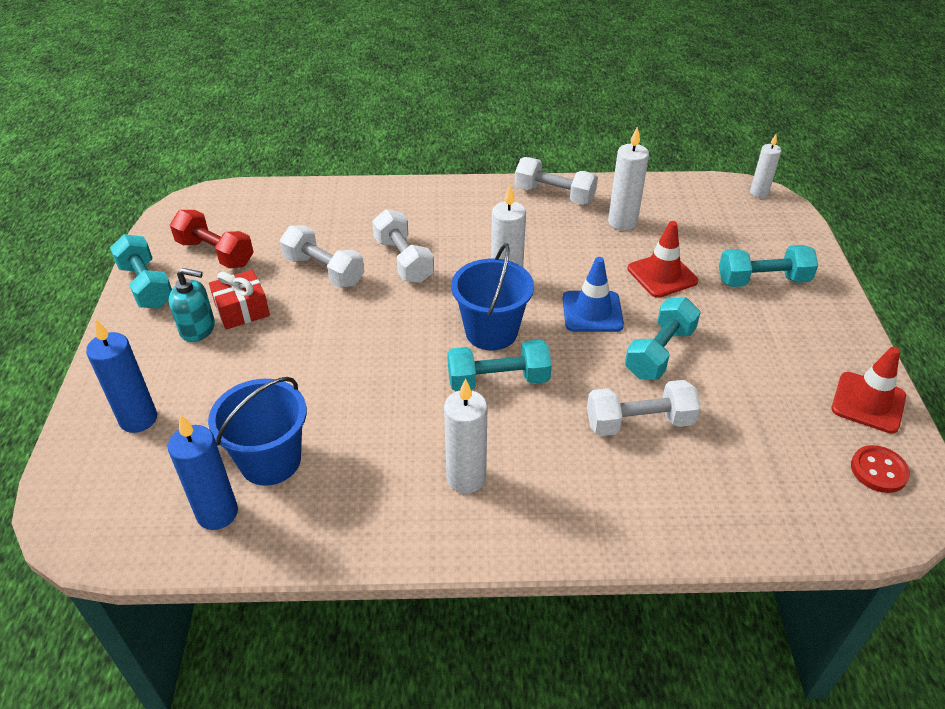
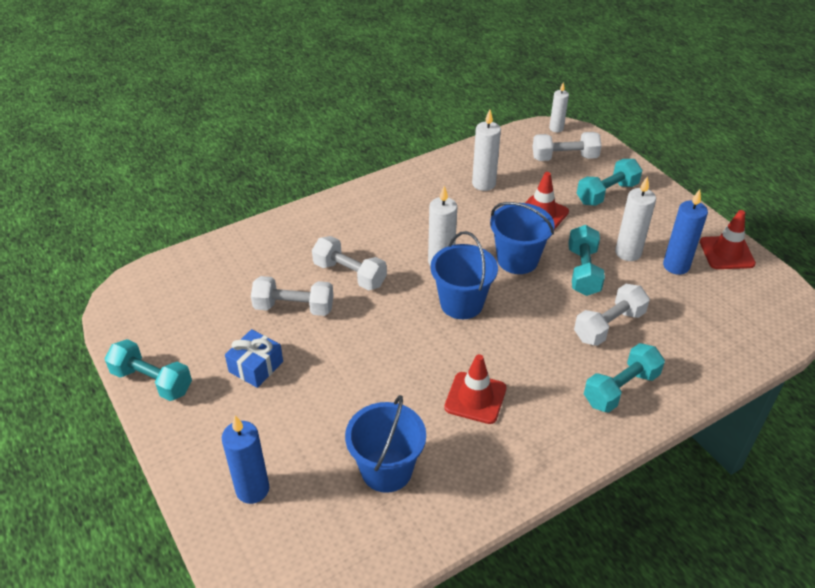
camera: 30 degrees left, 0 degrees up
(198, 329) = (233, 397): turquoise soap dispenser -> none
(215, 253) = (187, 329): red dumbbell -> none
(217, 513) = (382, 527): blue candle -> blue candle (676, 266)
(242, 310) = (256, 367): red gift -> blue gift
(421, 432) = (475, 398): none -> red traffic cone
(466, 478) = (532, 415): white candle -> white candle (628, 253)
(498, 380) = (496, 337): turquoise dumbbell -> turquoise dumbbell (621, 389)
(554, 195) = (418, 179): white dumbbell -> white dumbbell (564, 158)
(592, 312) = (517, 260): blue traffic cone -> blue bucket
(878, 470) = (763, 294): red button -> none

